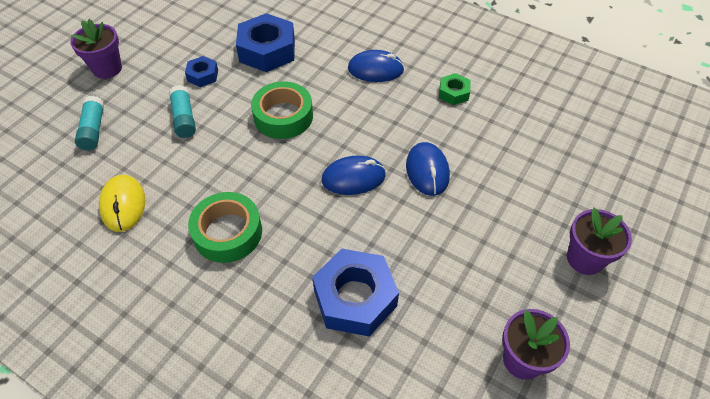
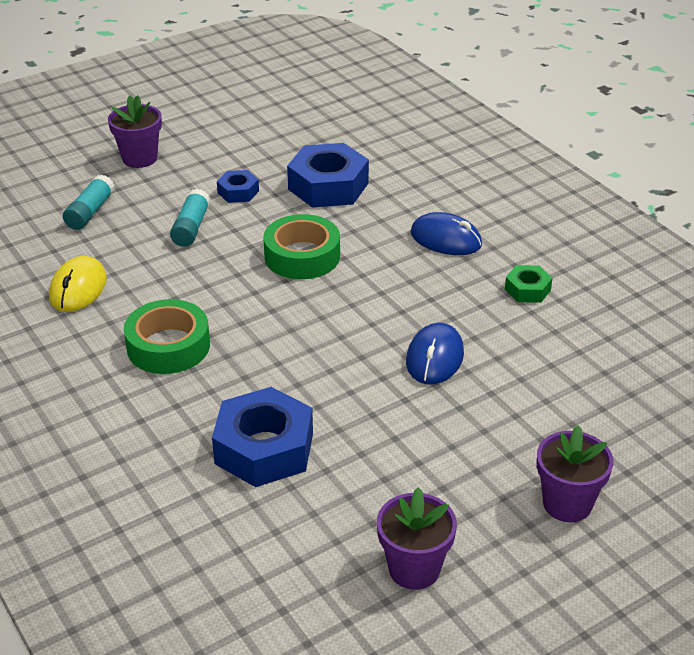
camera: 25 degrees right, 15 degrees down
(353, 178) = (341, 338): blue mouse -> none

